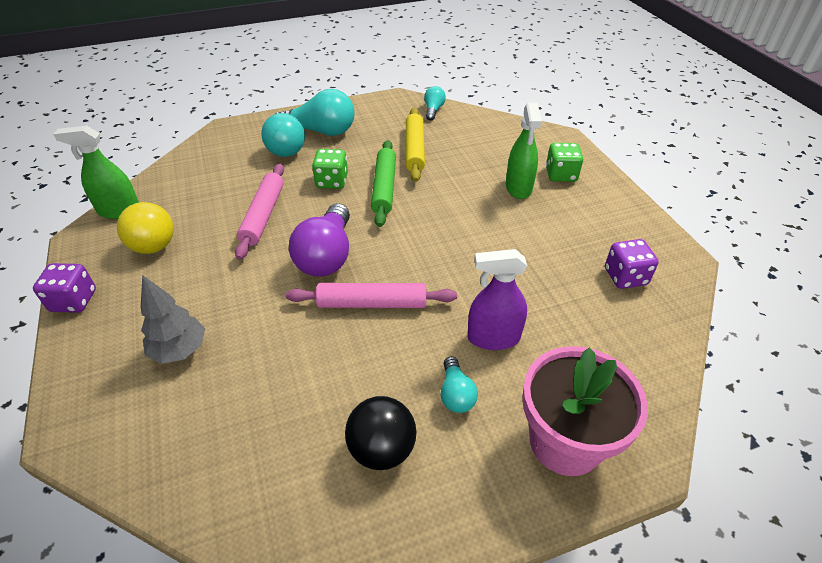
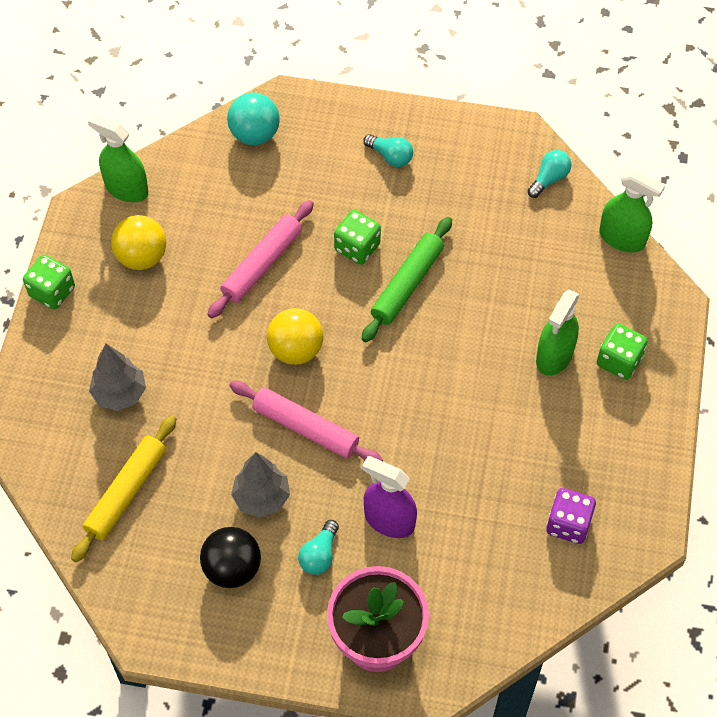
camera: 30 degrees right, 15 degrees up
(74, 301) = (52, 292): purple dice -> green dice
(286, 153) = (332, 177): turquoise ball -> turquoise ball (254, 134)
(321, 131) = (390, 156): turquoise light bulb -> turquoise light bulb, size x0.51
(327, 256) = (296, 350): purple light bulb -> yellow ball
(369, 373) = (261, 497): none -> grey tree
(414, 149) = (479, 239): yellow rolling pin -> yellow rolling pin (126, 492)
(502, 120) = (622, 238): none -> green spray bottle

